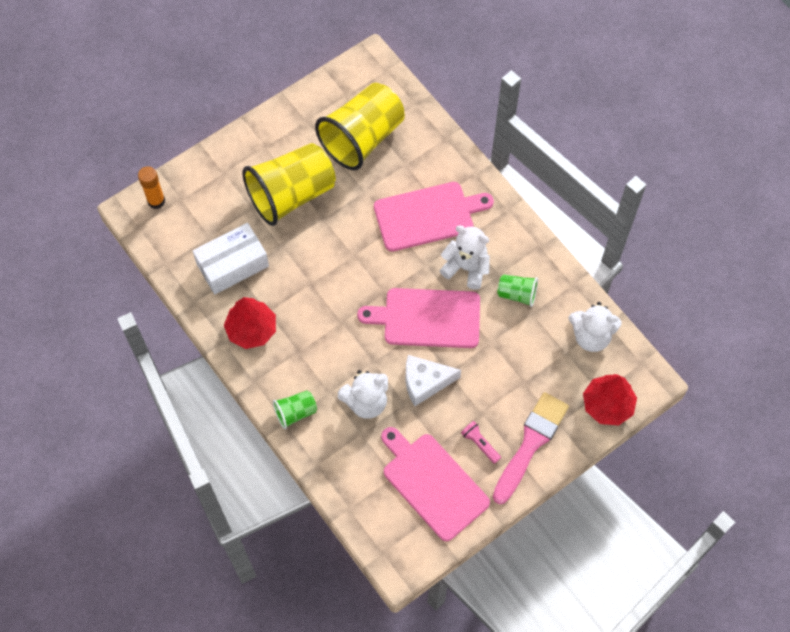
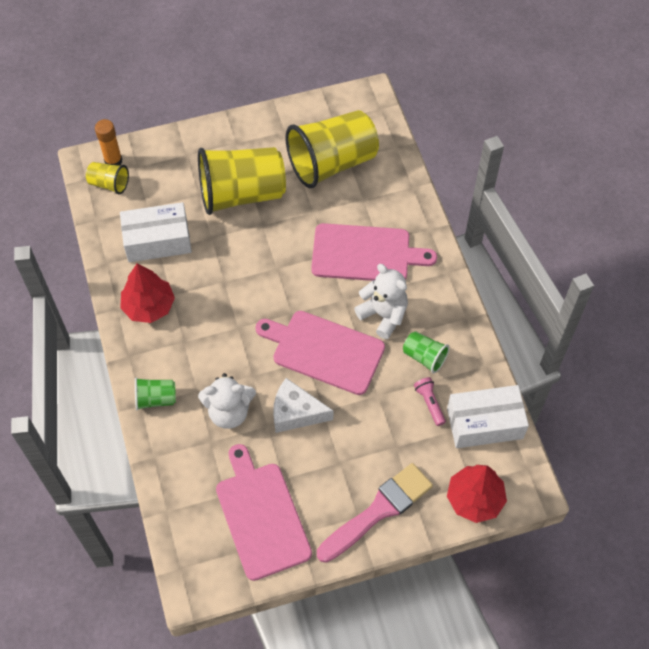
camera: 20 degrees right, 5 degrees down
(162, 225) = (109, 184): none -> yellow cup
(480, 444) = (325, 493): pink flashlight -> pink flashlight (429, 403)
(591, 336) = (484, 423): white teddy bear -> white box

